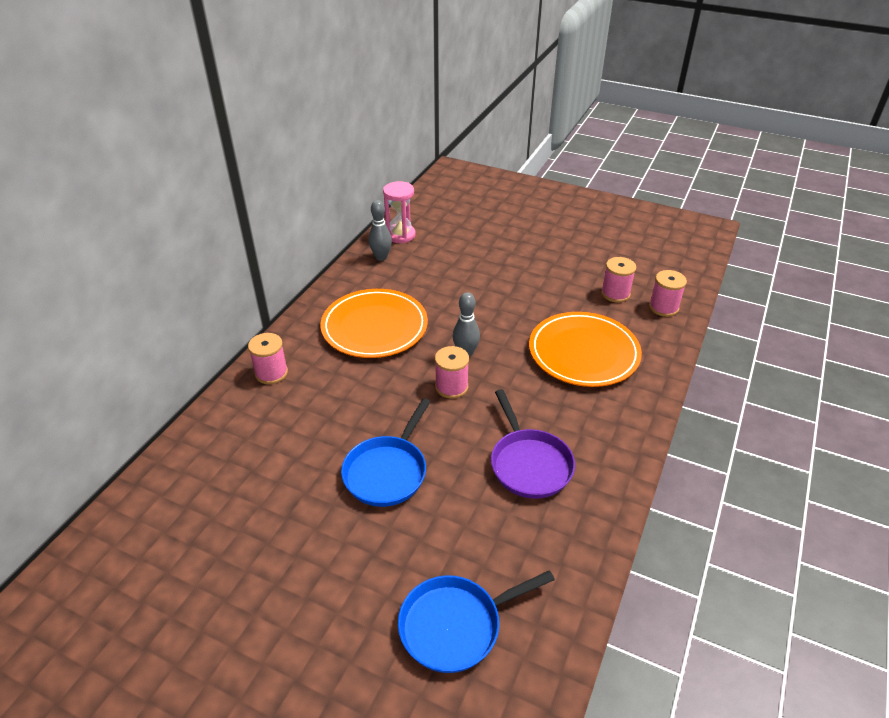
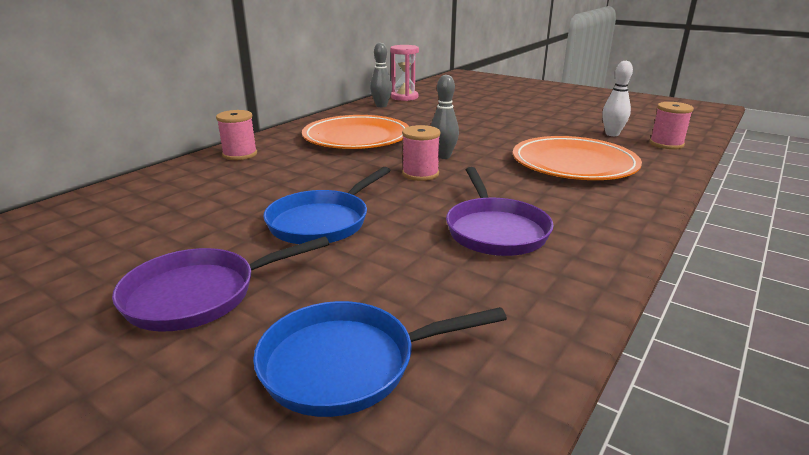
camera: 10 degrees right, 15 degrees down
(326, 575) = (199, 294): none -> purple pan
(615, 294) = (612, 134): pink spool -> white bowling pin

